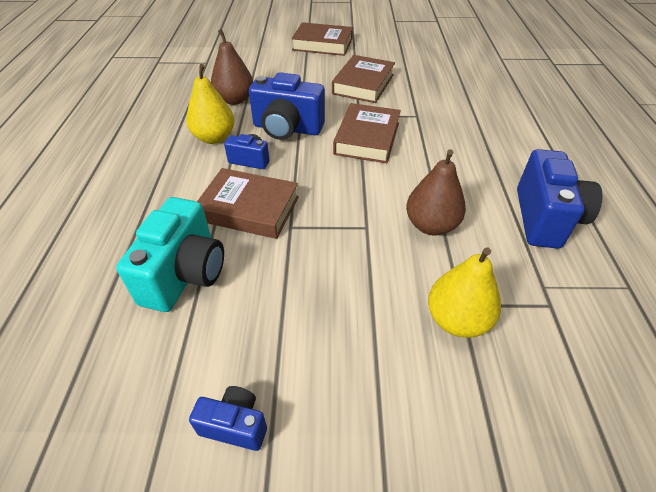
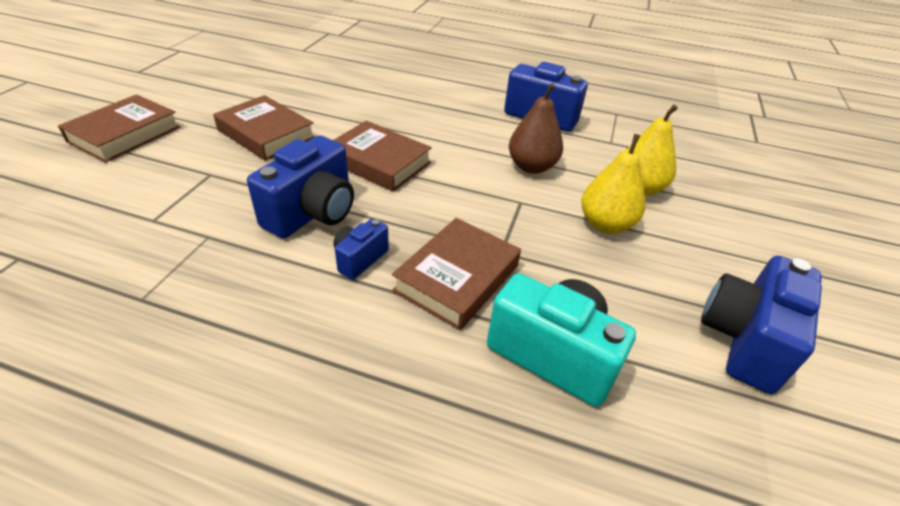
camera: 75 degrees left, 5 degrees down
(214, 138) = (278, 285): yellow pear -> yellow pear (605, 224)
(235, 100) = (190, 246): brown pear -> none
(235, 425) = (744, 340): blue camera -> blue camera, size x1.88

